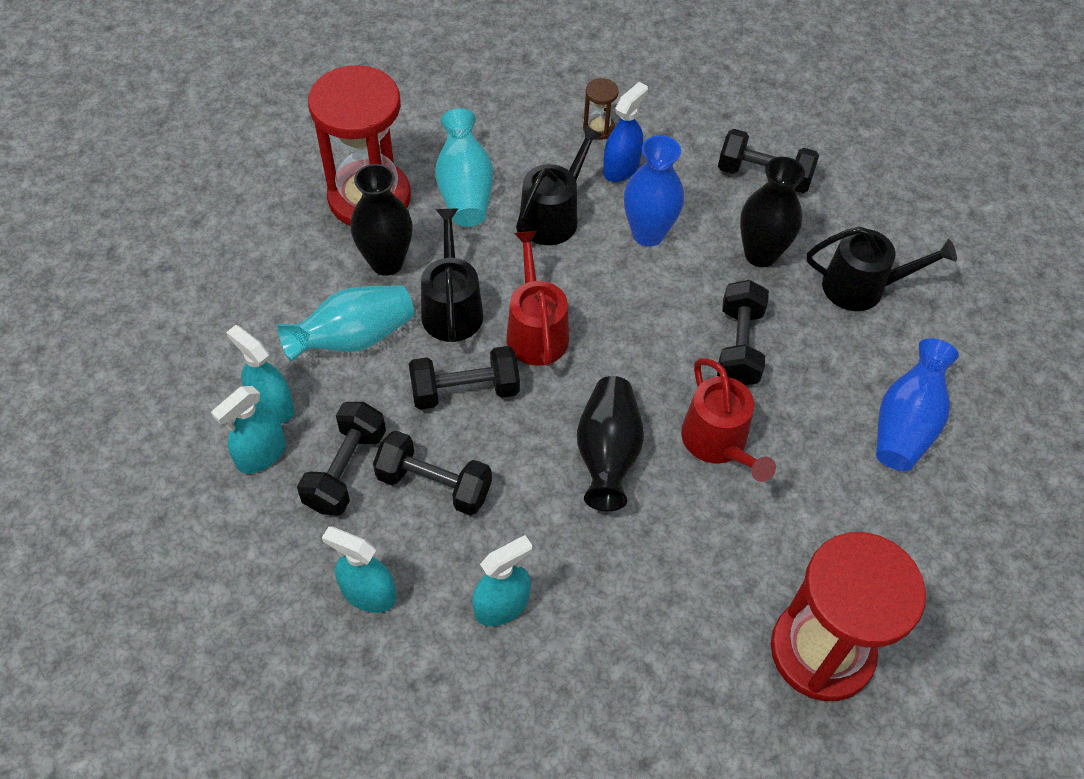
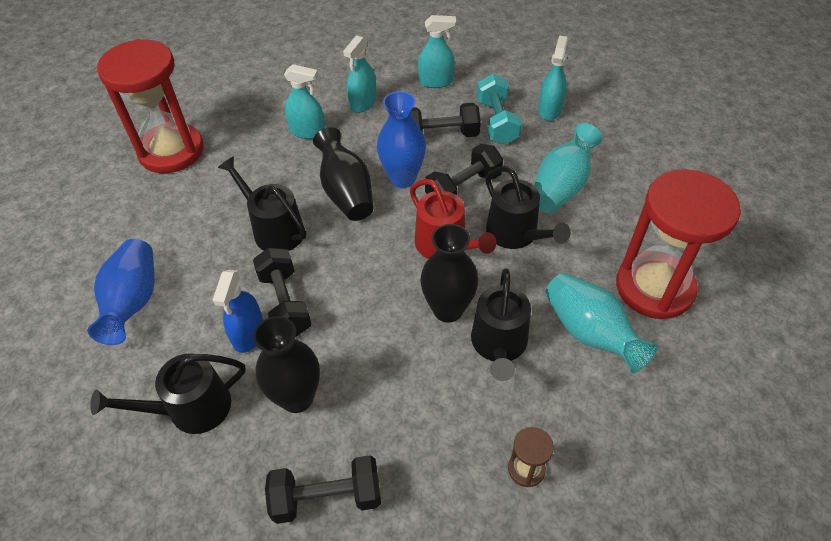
camera: 155 degrees right, 5 degrees down
(272, 405) = (570, 132): turquoise spray bottle -> turquoise spray bottle (307, 131)
(345, 469) = (497, 122): black dumbbell -> turquoise dumbbell
(386, 262) = (590, 244): black vase -> black vase (448, 309)
(621, 168) = (473, 429): blue spray bottle -> blue spray bottle (248, 334)
(648, 233) = (408, 368): blue vase -> blue vase (402, 178)
(718, 442) = (274, 229): red watering can -> black watering can

